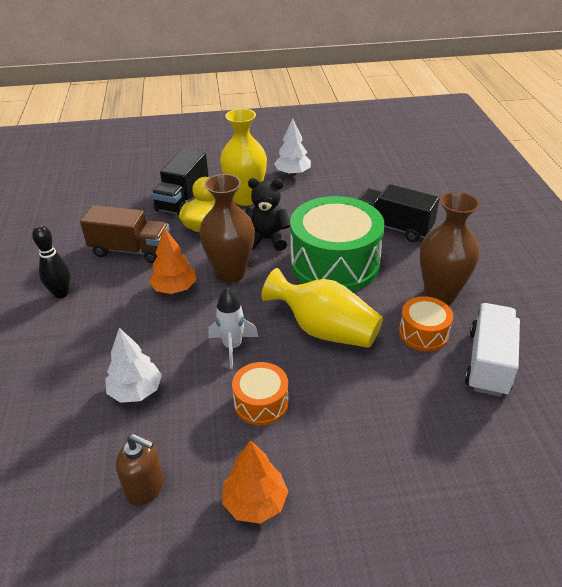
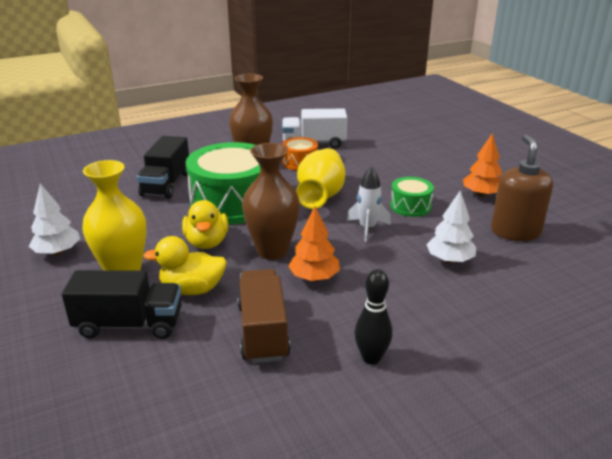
camera: 110 degrees left, 10 degrees down
(145, 487) = (515, 231): brown soap dispenser -> brown soap dispenser, size x1.54
(261, 403) = (410, 206): orange drum -> green drum
(267, 239) = (207, 242): black teddy bear -> yellow duck

